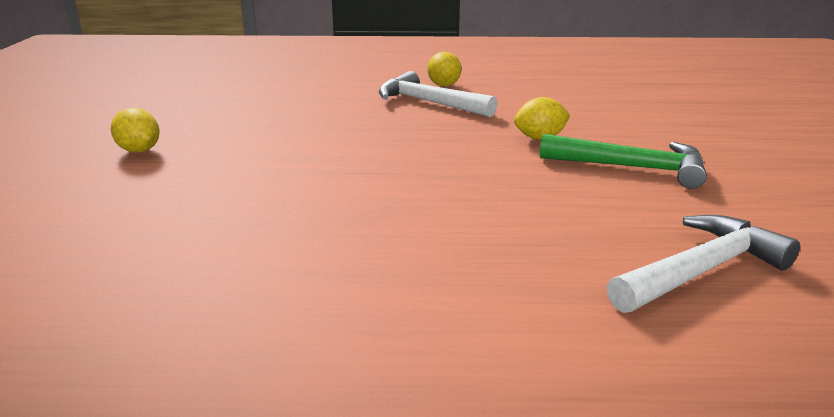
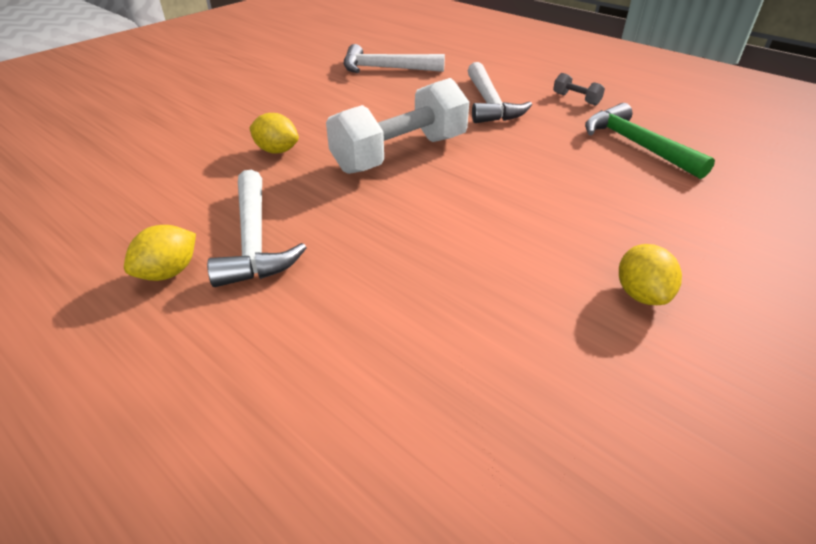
camera: 140 degrees left, 15 degrees up
(306, 343) = (576, 99): none -> grey dumbbell
(435, 170) = (400, 154): none -> white dumbbell
(438, 268) = (489, 103): none -> white hammer
(631, 168) = (288, 109): green hammer -> green hammer (636, 145)

